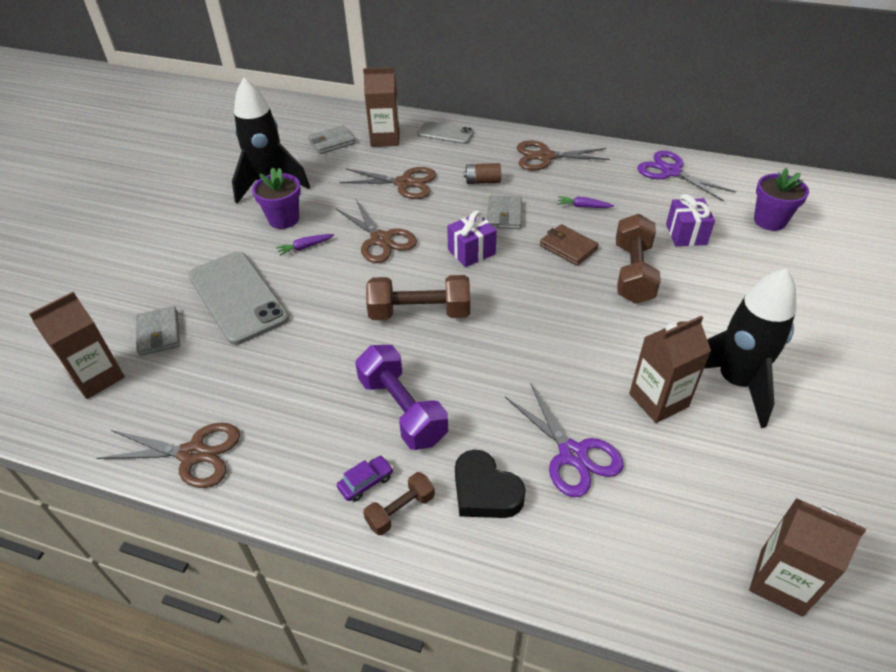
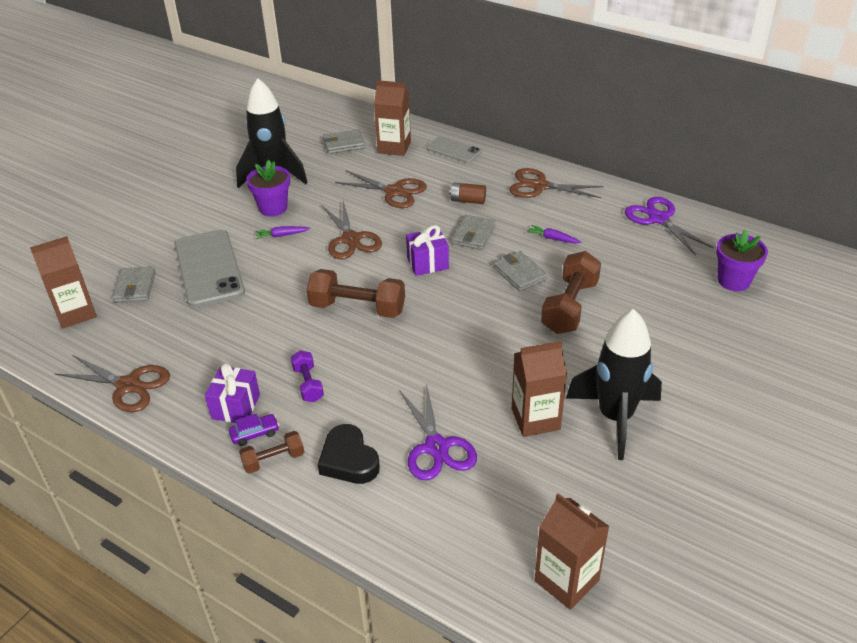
camera: 15 degrees right, 5 degrees down
(402, 410) = (308, 384): purple dumbbell -> purple dumbbell, size x0.55
(568, 247) = (519, 274): brown wallet -> grey wallet
(686, 234) = (641, 280): purple gift -> purple gift (236, 407)

